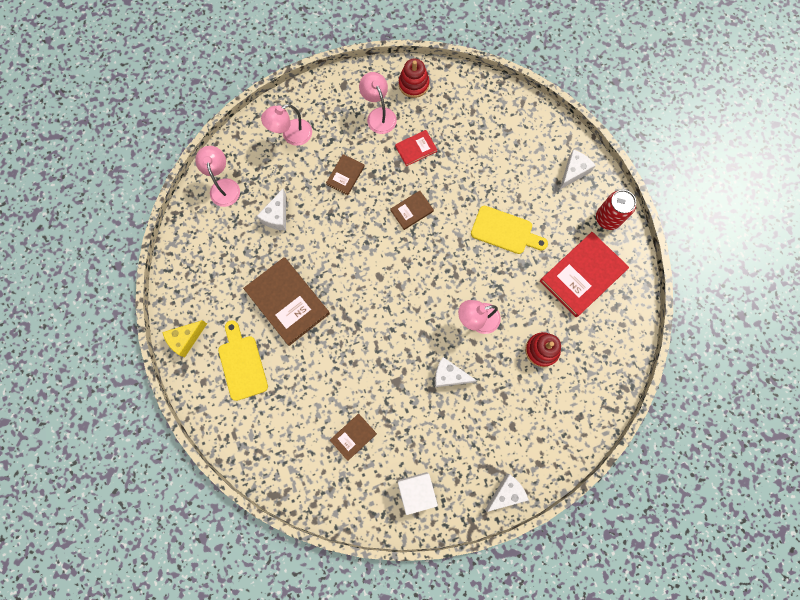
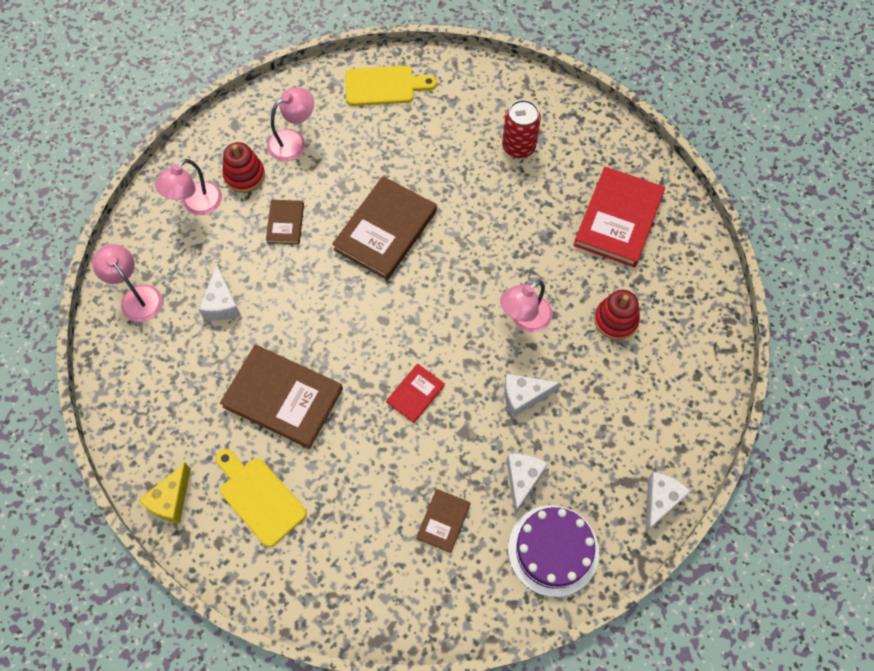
camera: 25 degrees left, 10 degrees down
(379, 115) = (293, 141): pink lamp -> pink lamp turned 105 degrees clockwise
(412, 211) = (385, 230): brown book -> brown book, size x1.98
(413, 84) = (319, 92): red stacking toy -> red stacking toy (244, 175)
(416, 149) = (356, 160): red book -> red book (415, 394)
(416, 491) = (553, 550): white cube -> purple cake
(505, 231) = (506, 208): yellow cutting board -> yellow cutting board (384, 86)
(573, 172) = (550, 114): white cheese -> white cheese (522, 480)
(608, 218) = (614, 147): red can -> red can (518, 146)

